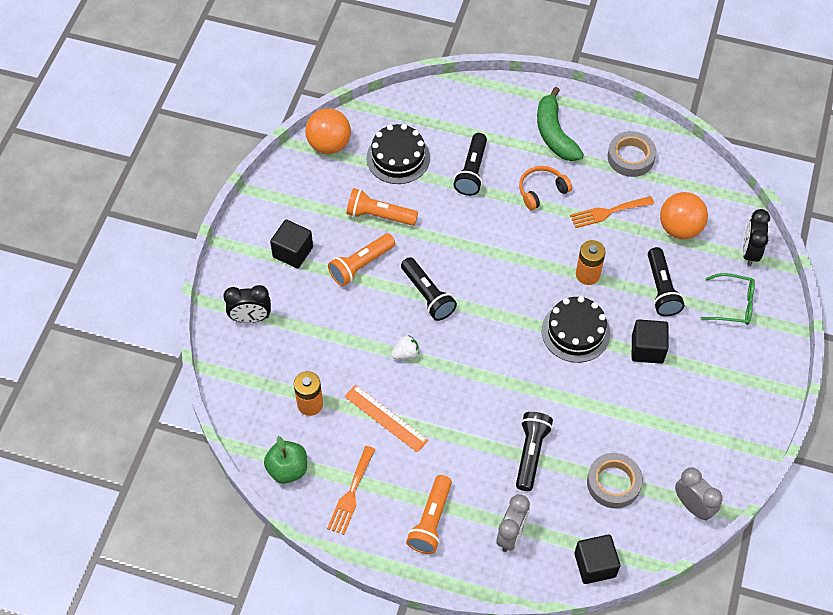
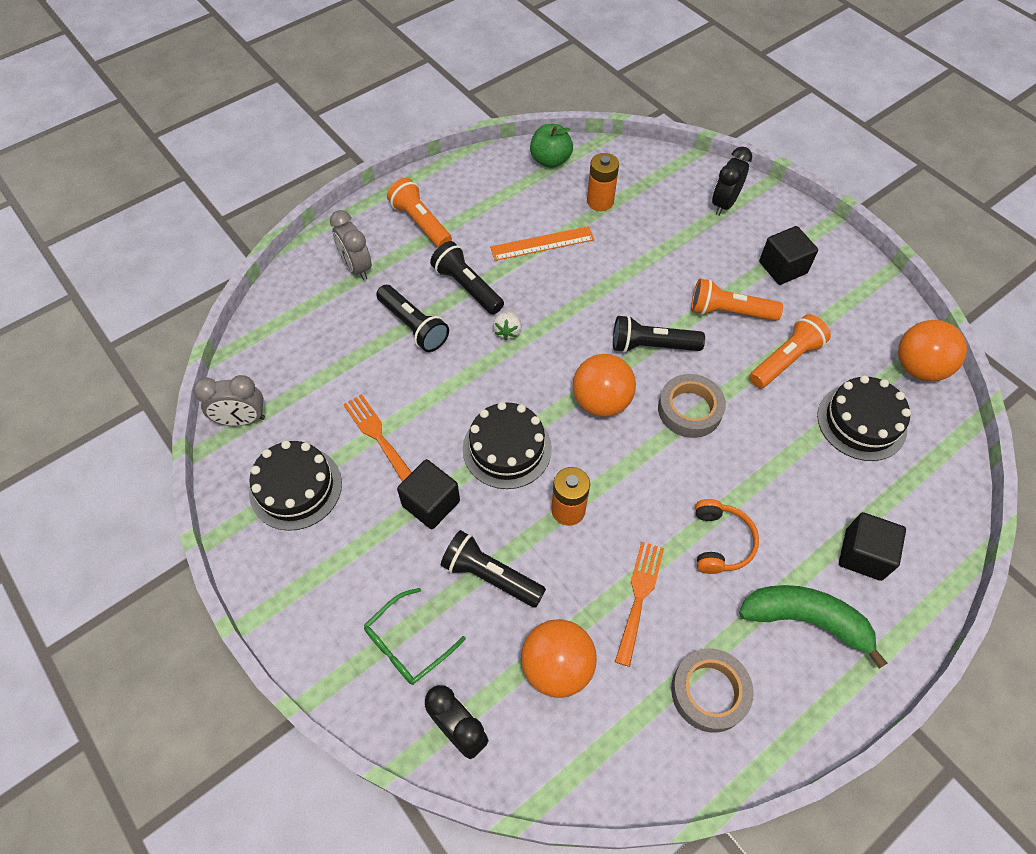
camera: 125 degrees right, 0 degrees up
(351, 494) = (492, 187): orange fork -> orange fork (377, 435)
(361, 265) = (729, 312): orange flashlight -> orange flashlight turned 75 degrees counterclockwise
(406, 354) = (597, 292): white strawberry -> white strawberry (508, 331)
(472, 171) = (796, 484): black flashlight -> black flashlight (467, 287)
(497, 300) = (601, 401): none -> orange ball
(595, 565) = (273, 308): black cube -> black cube (863, 554)
(613, 483) = (326, 371): grey tape -> grey tape (689, 410)
(705, 433) = (295, 488): none -> black cake

